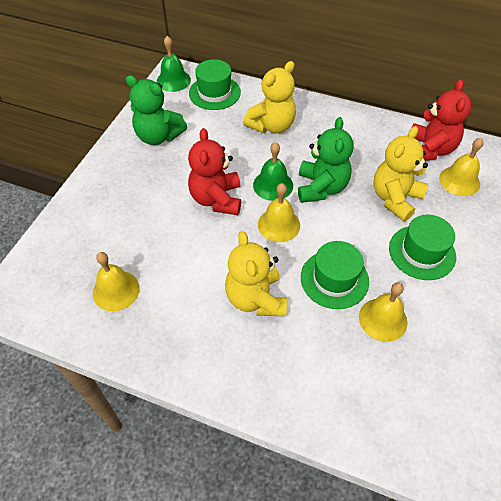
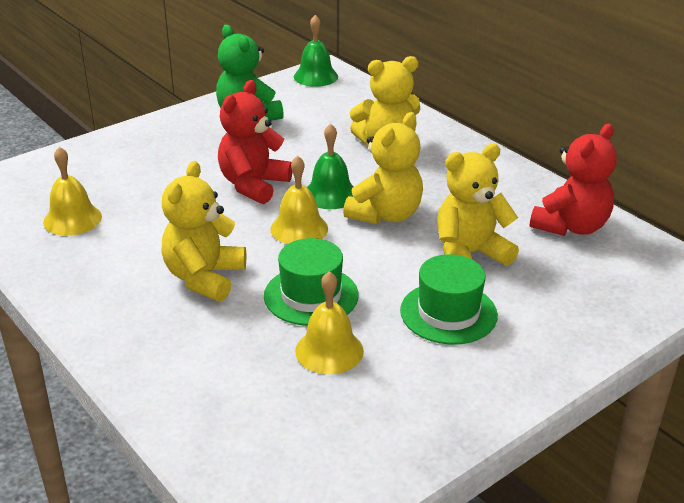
camera: 30 degrees right, 20 degrees down
(214, 93) = (351, 99): green hat -> none
(321, 188) = (385, 215): green teddy bear -> yellow teddy bear
(459, 181) = (579, 268): yellow bell -> none

